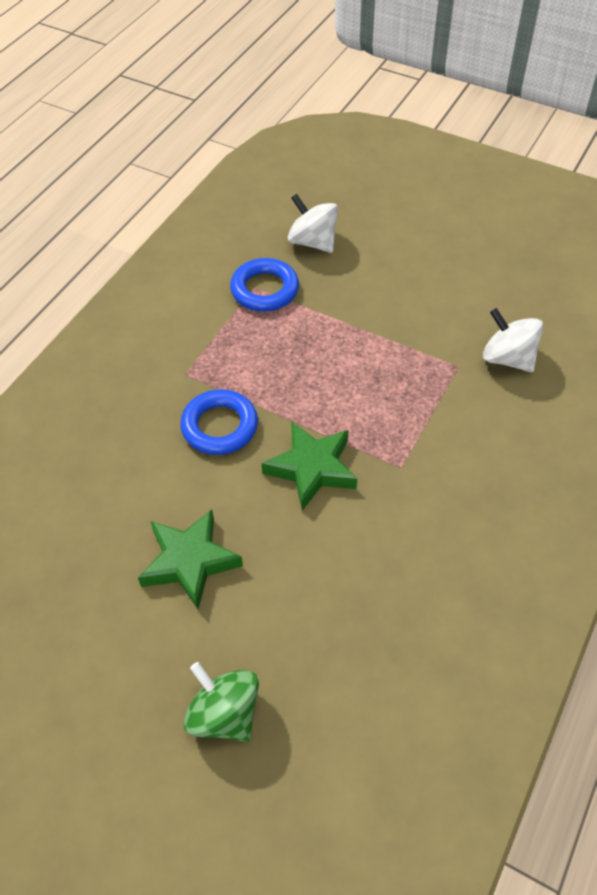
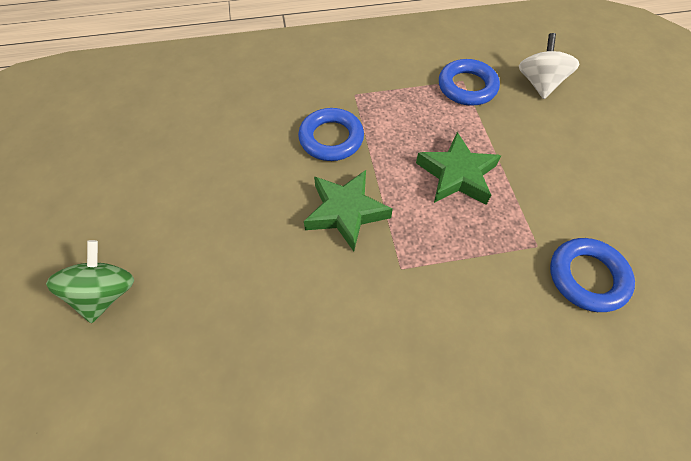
camera: 50 degrees right, 5 degrees up
(190, 562) = (212, 194): green star -> green star (457, 175)
(508, 358) = (587, 277): white spinning top -> blue ring

